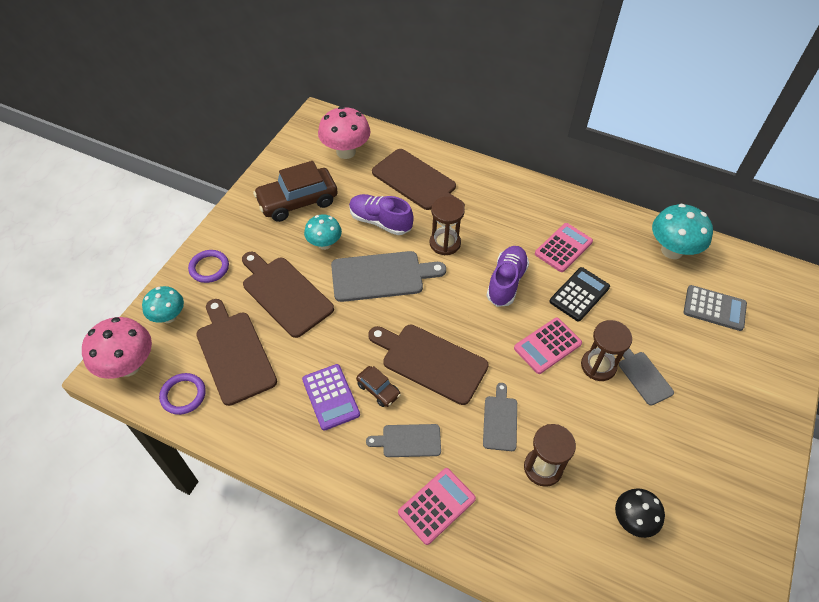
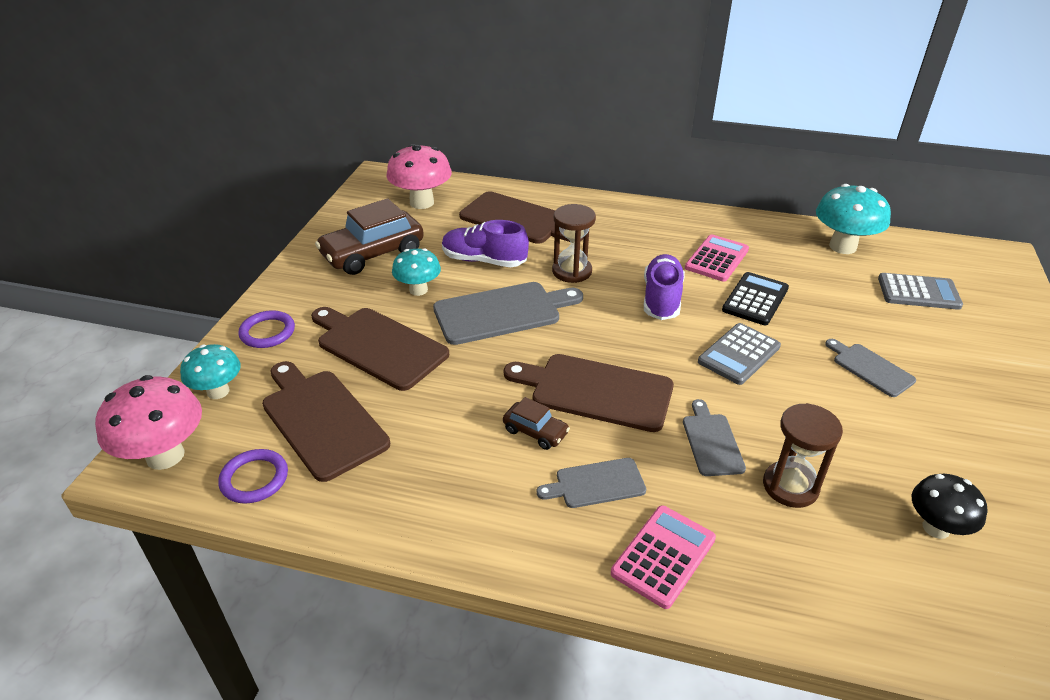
camera: 10 degrees left, 15 degrees down
(331, 397) = (471, 449): purple calculator -> none
(547, 346) = (739, 354): pink calculator -> grey calculator
(598, 366) = (810, 366): brown hourglass -> none

